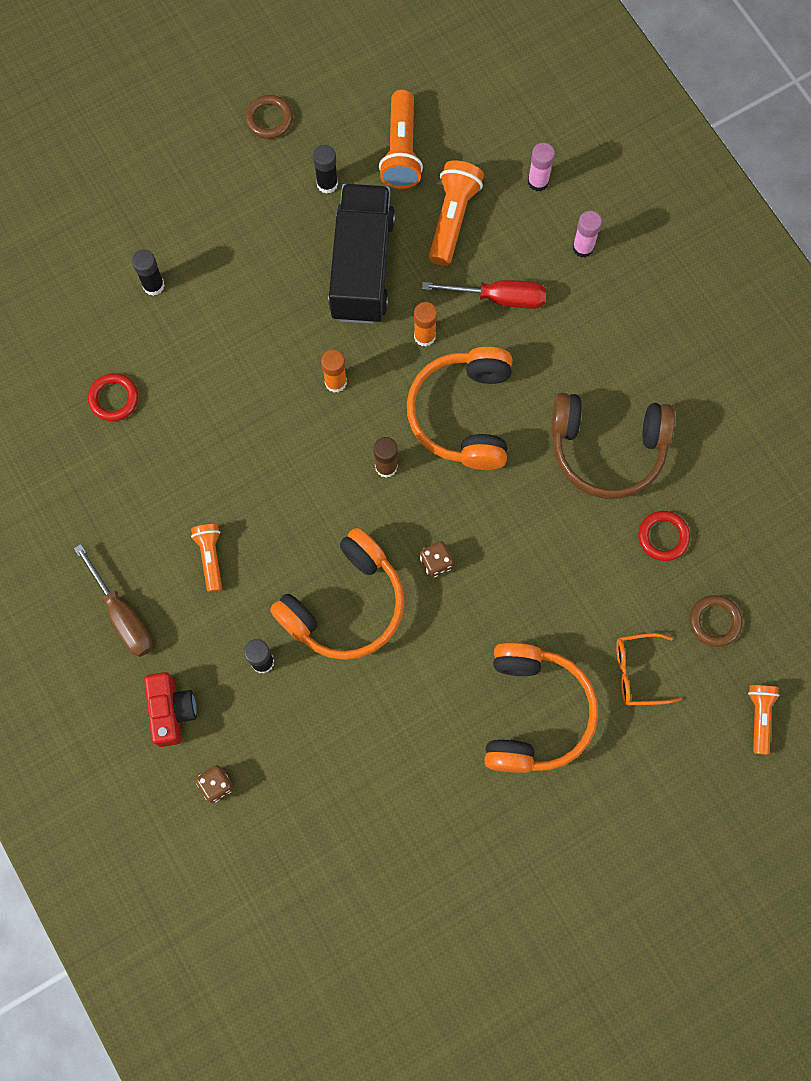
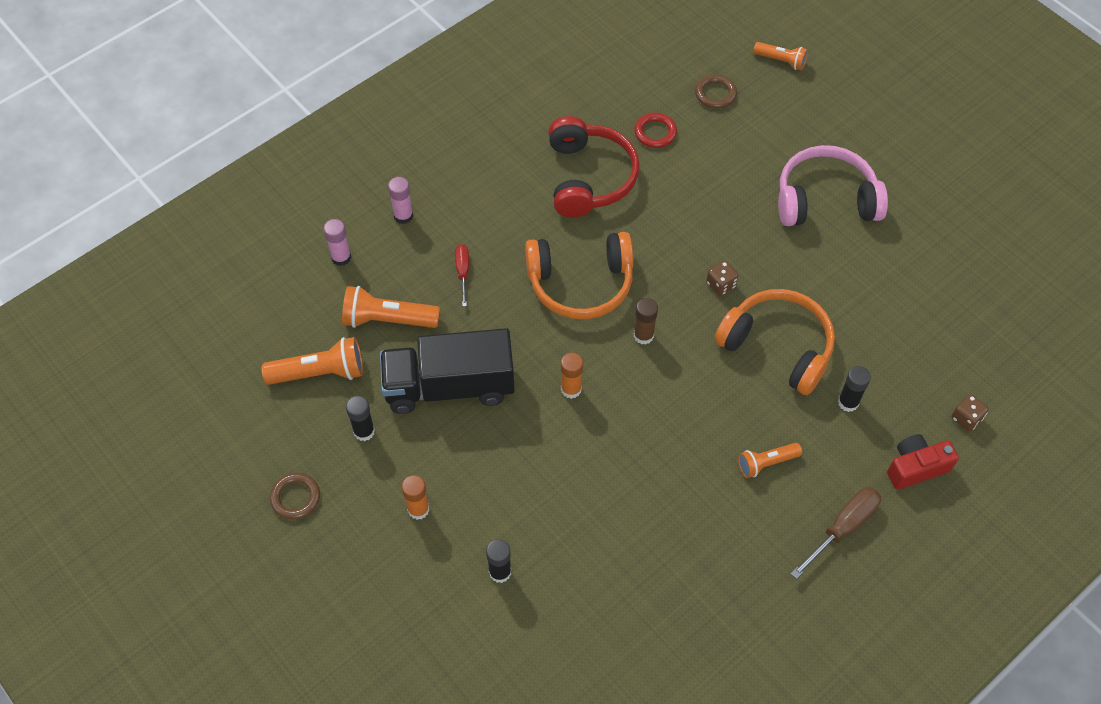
camera: 100 degrees left, 15 degrees down
(114, 399) = (630, 584): red ring -> none
(424, 336) = (511, 324): orange glue stick -> orange glue stick (418, 509)
(499, 298) = (463, 272): red screwdriver -> red screwdriver, size x0.63
(534, 713) = (825, 199): orange headphones -> pink headphones
(607, 449) = (589, 177): brown headphones -> red headphones
(638, 672) = (770, 137): orange glasses -> none
(759, 717) = (781, 61): orange flashlight -> orange flashlight turned 150 degrees counterclockwise

